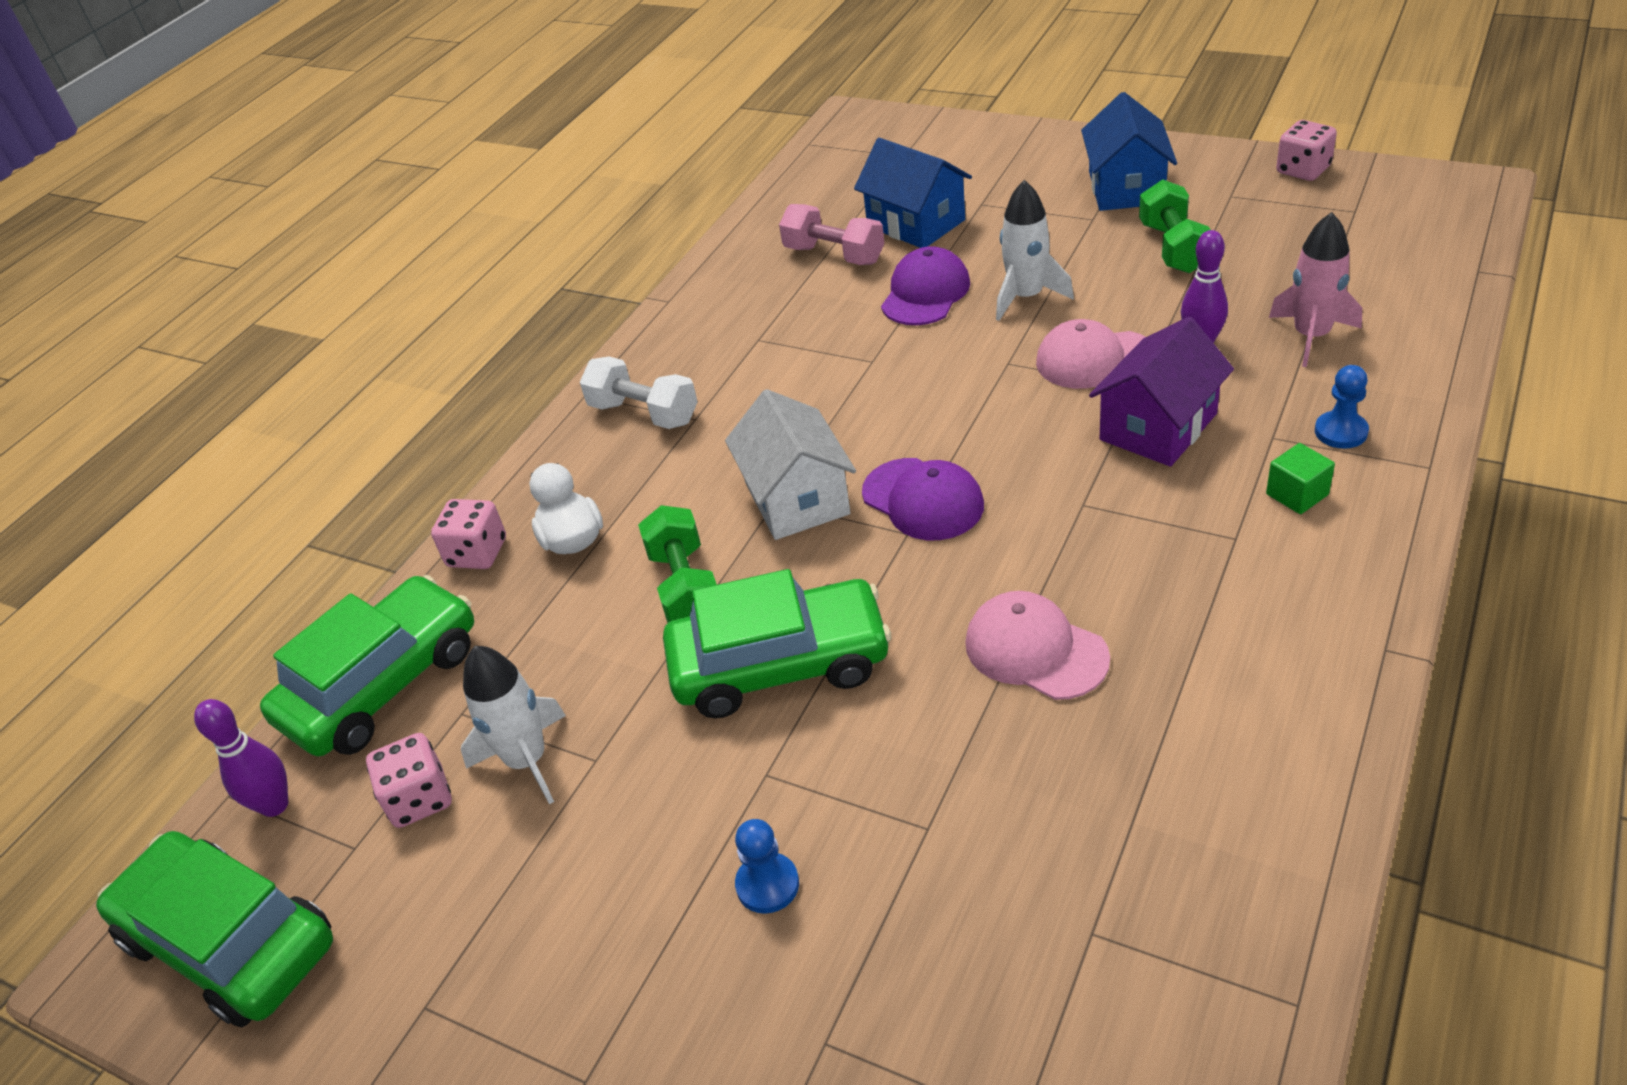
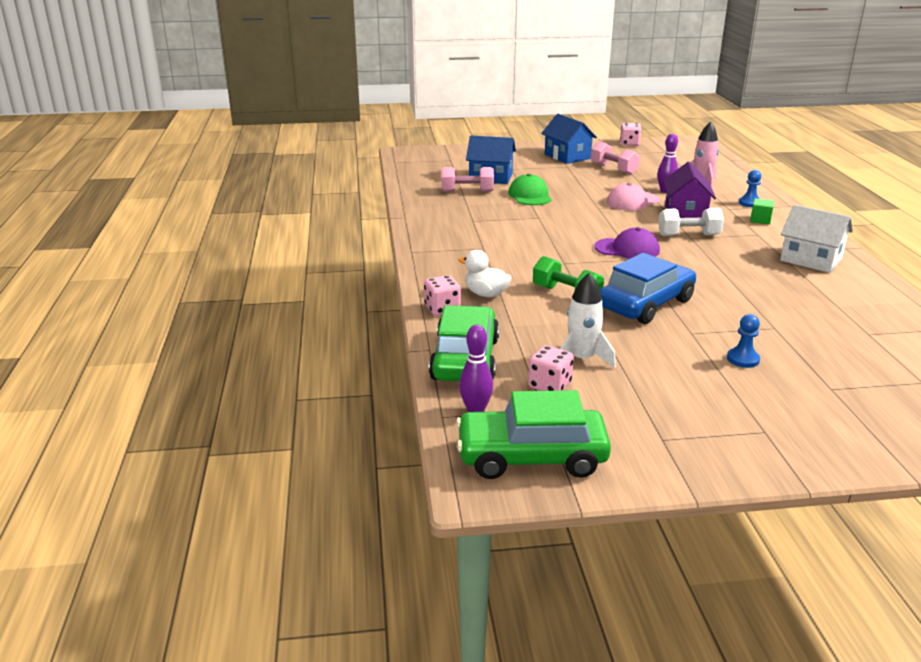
camera: 40 degrees left, 15 degrees down
(644, 413) = (454, 251): white dumbbell -> white dumbbell (688, 235)
(780, 664) = (646, 304): green car -> blue car
(797, 498) = (572, 260): white house -> white house (811, 260)
(925, 293) = (530, 196): purple cap -> green cap
(1026, 297) = (576, 190): white rocket -> none
(1035, 650) = (736, 276): pink cap -> none
(1173, 248) = (613, 169): green dumbbell -> pink dumbbell

